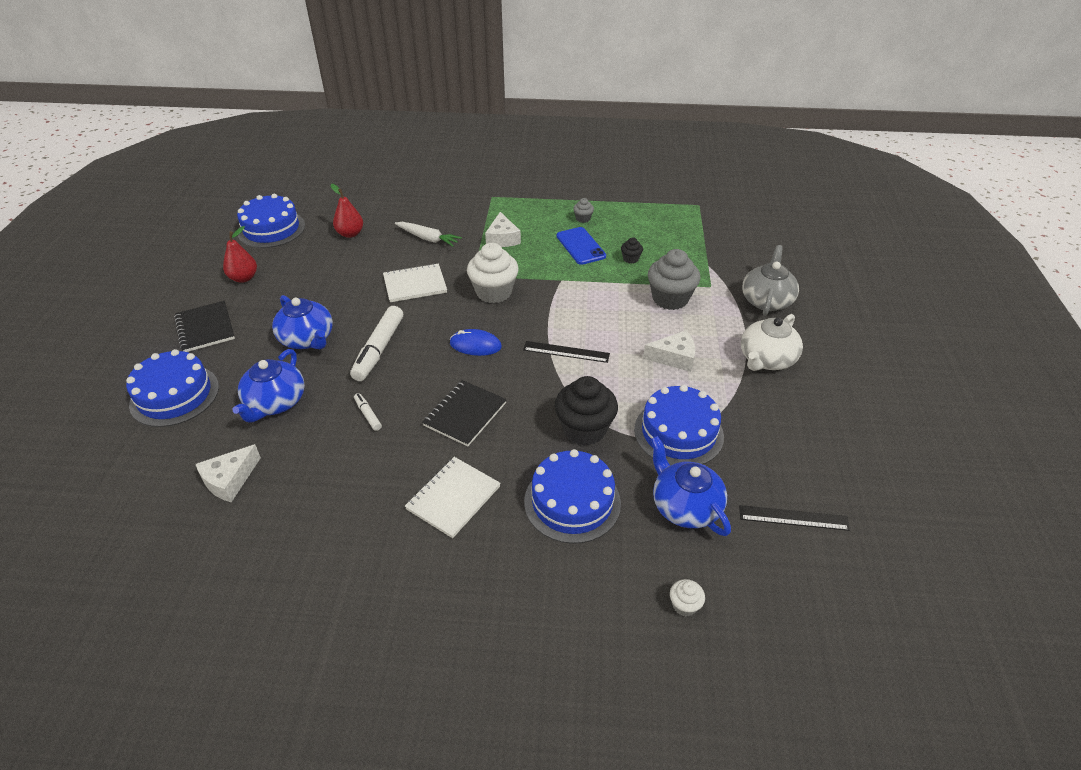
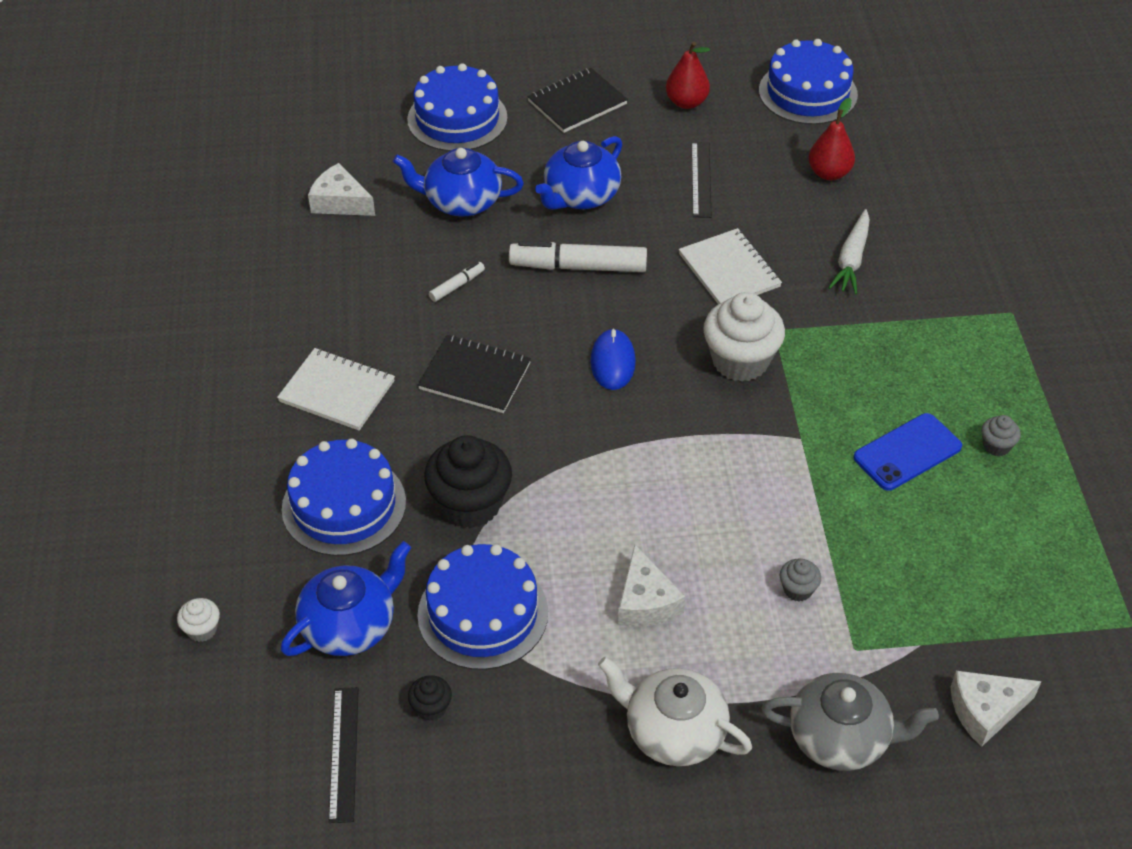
camera: 80 degrees right, 5 degrees up
(502, 238) = (888, 347): white cheese -> white cheese (985, 710)
(566, 351) = (625, 465): black ruler -> black ruler (701, 179)
(630, 259) = (895, 526): black cupcake -> black cupcake (431, 708)
(670, 299) = (797, 589): grey cupcake -> grey cupcake, size x0.46

